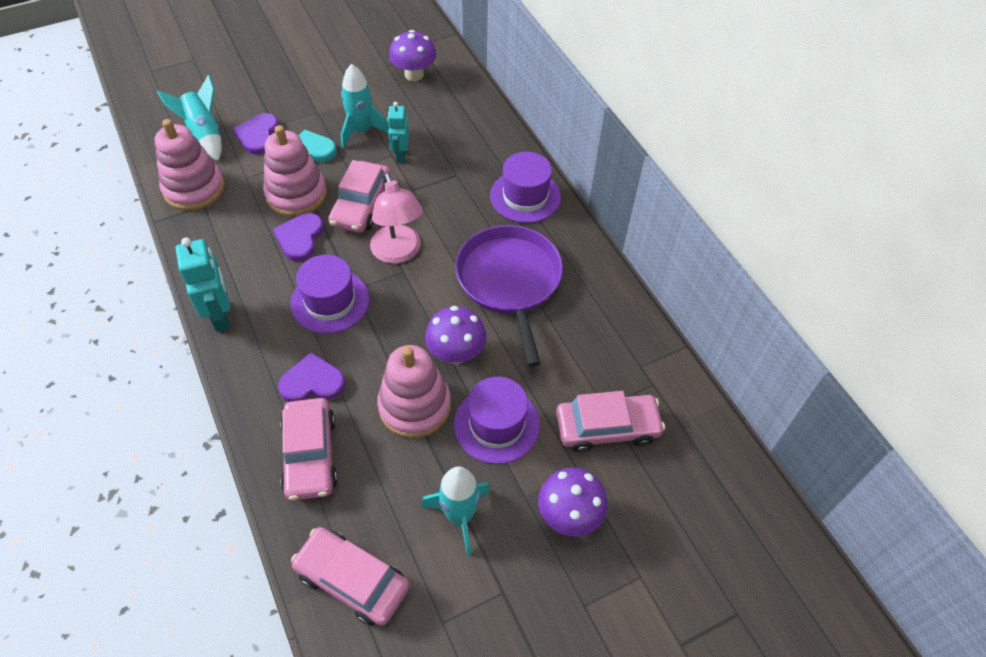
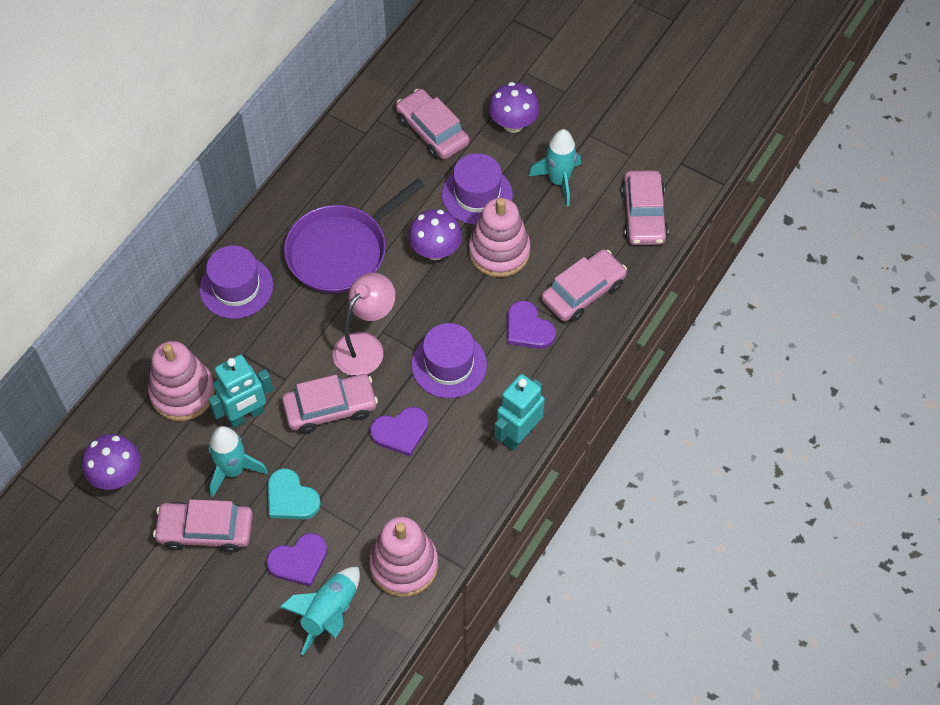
camera: 120 degrees left, 5 degrees up
(296, 194) = (353, 470): pink stacking toy -> pink stacking toy (182, 392)
(329, 100) = (206, 530): none -> pink car
(400, 155) = (246, 415): turquoise robot -> turquoise robot, size x1.52

